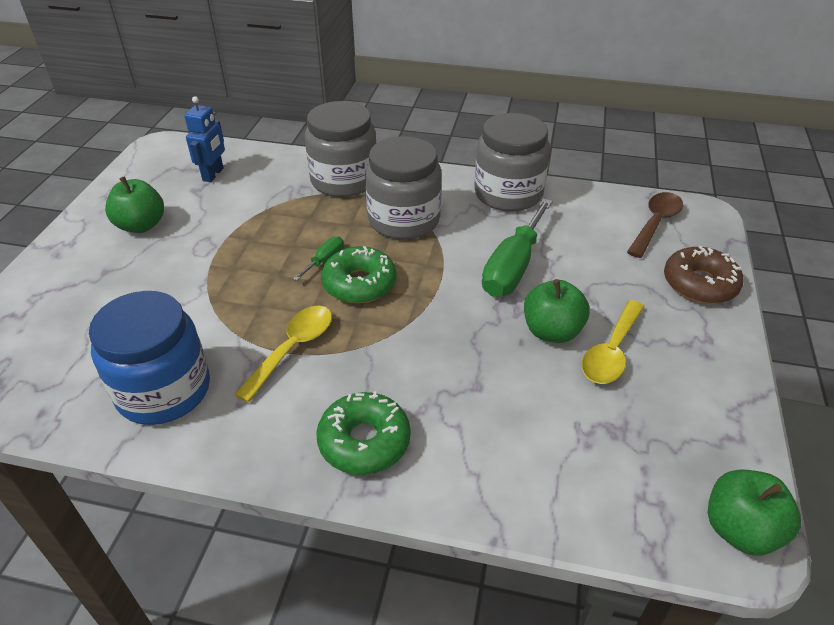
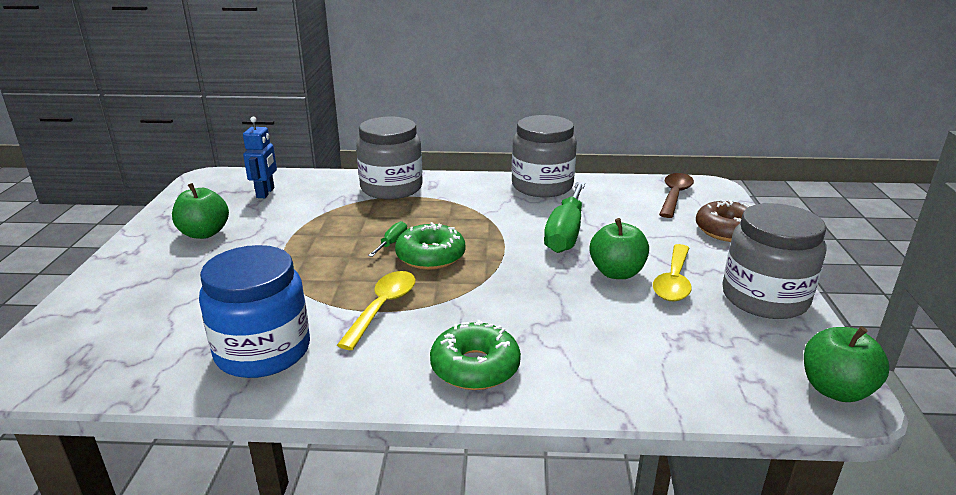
camera: 10 degrees left, 15 degrees down
(404, 220) = (456, 210): grey jar -> grey jar (764, 298)

